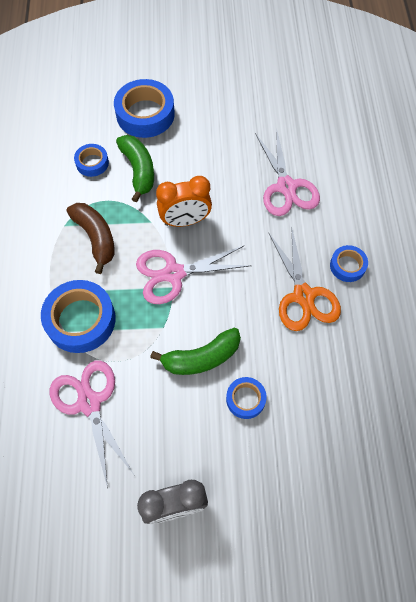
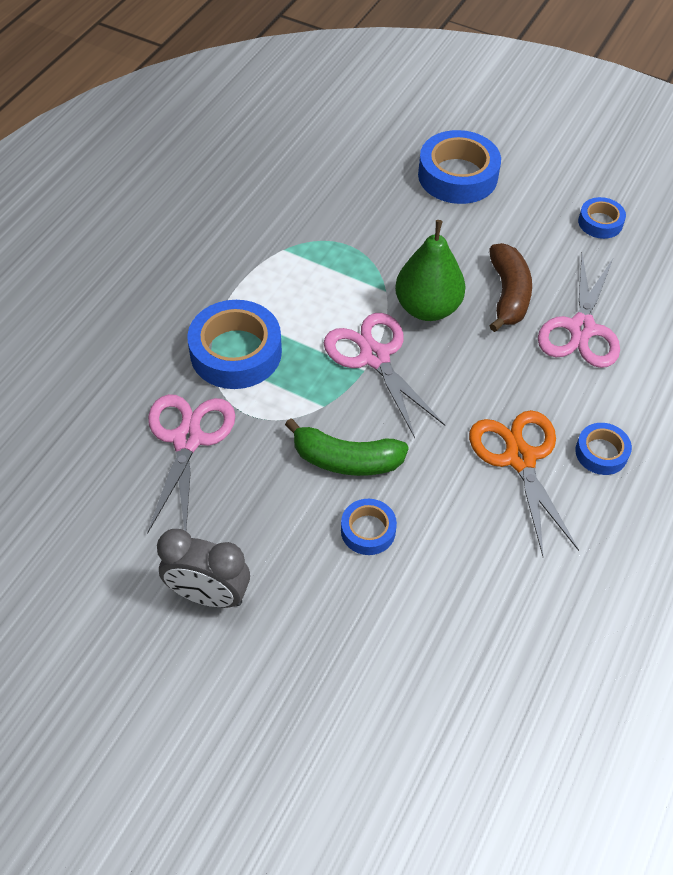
camera: 30 degrees right, 10 degrees down
(92, 163) = (359, 200): blue tape -> blue tape (600, 222)
(95, 238) = (310, 278): brown banana -> brown banana (508, 295)
(138, 170) = (408, 231): green banana -> none
(173, 274) = (374, 357): pink scissors -> pink scissors turned 45 degrees clockwise
(185, 221) = (427, 308): orange clock -> green pear
(304, 296) = (519, 458): orange scissors -> orange scissors turned 150 degrees clockwise

